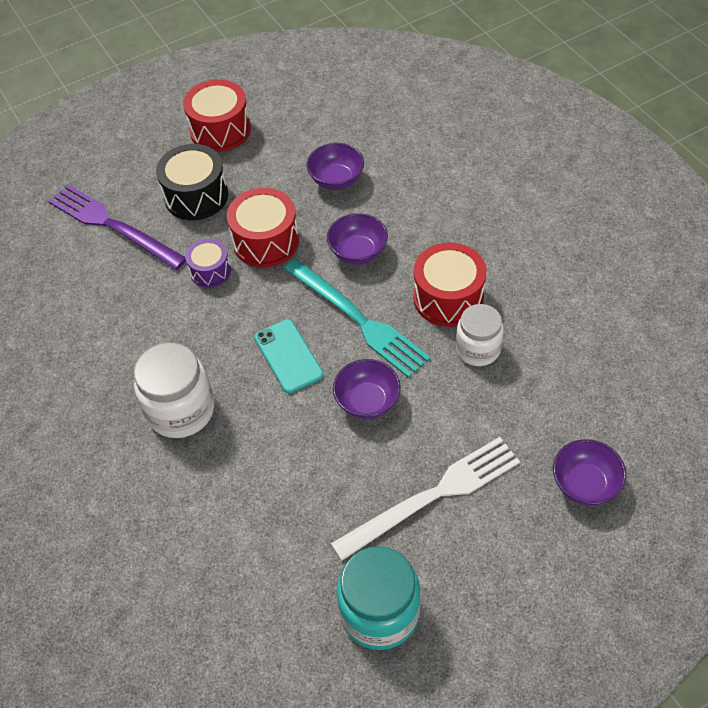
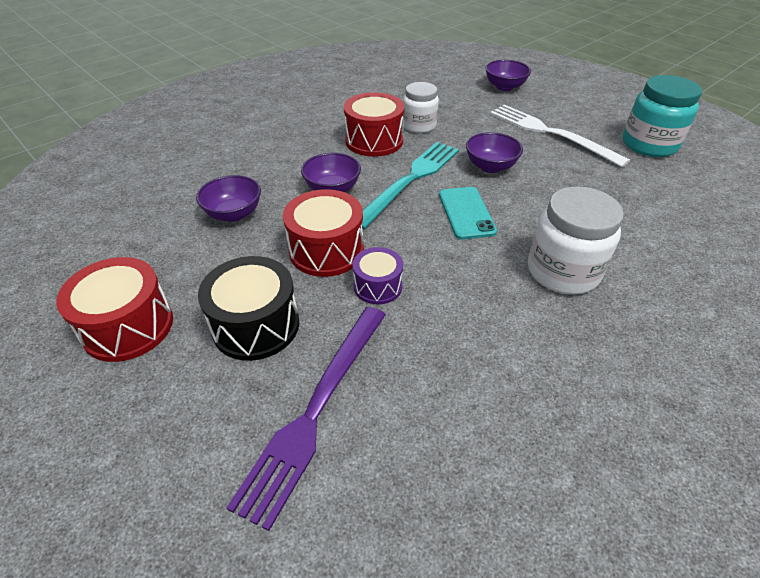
camera: 105 degrees left, 10 degrees down
(288, 356) = (466, 213): turquoise phone -> turquoise phone turned 60 degrees counterclockwise

